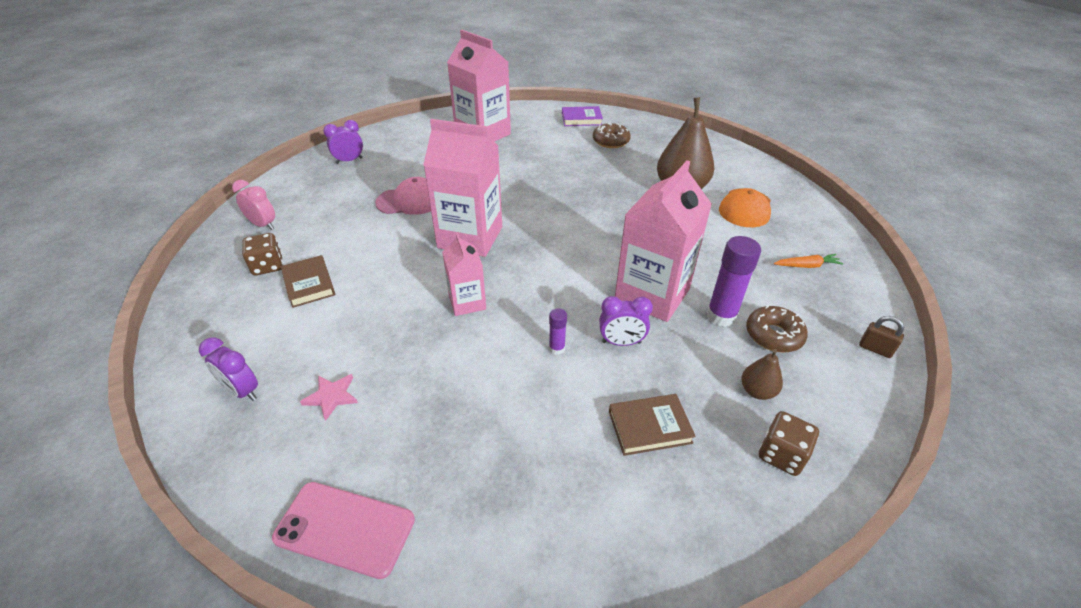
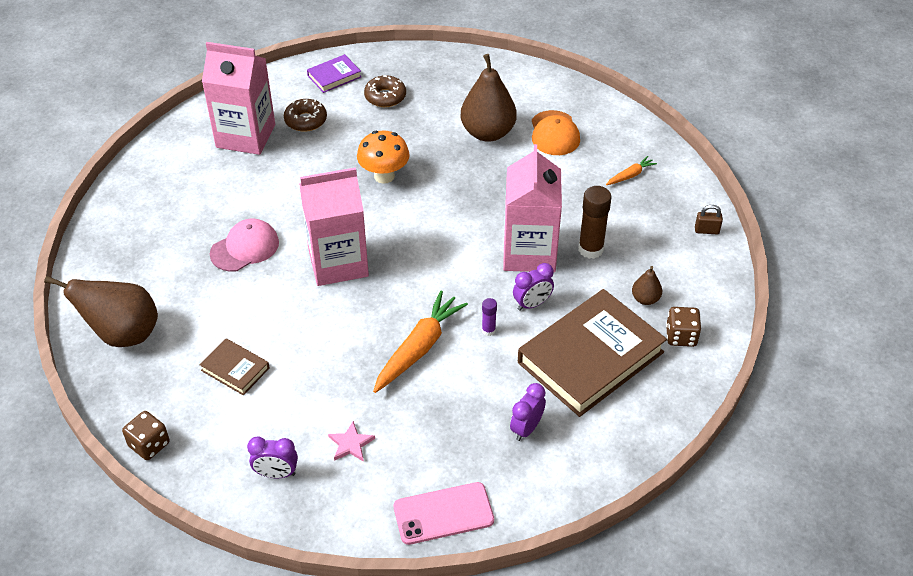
camera: 30 degrees left, 5 degrees up
(263, 225) = (123, 334): pink clock -> brown pear
(268, 266) = (177, 370): brown dice -> brown dice (149, 445)
(349, 161) = (132, 226): purple clock -> purple clock (526, 428)
(467, 302) = (388, 324): pink carton -> none
(476, 335) = (419, 348): none -> orange carrot
(564, 190) = (384, 176): none -> orange mushroom
(649, 427) = (590, 357): brown book -> brown book, size x2.19
(721, 316) = (590, 249): purple glue stick -> brown glue stick
(773, 335) = (635, 249): brown donut -> brown donut (305, 120)

